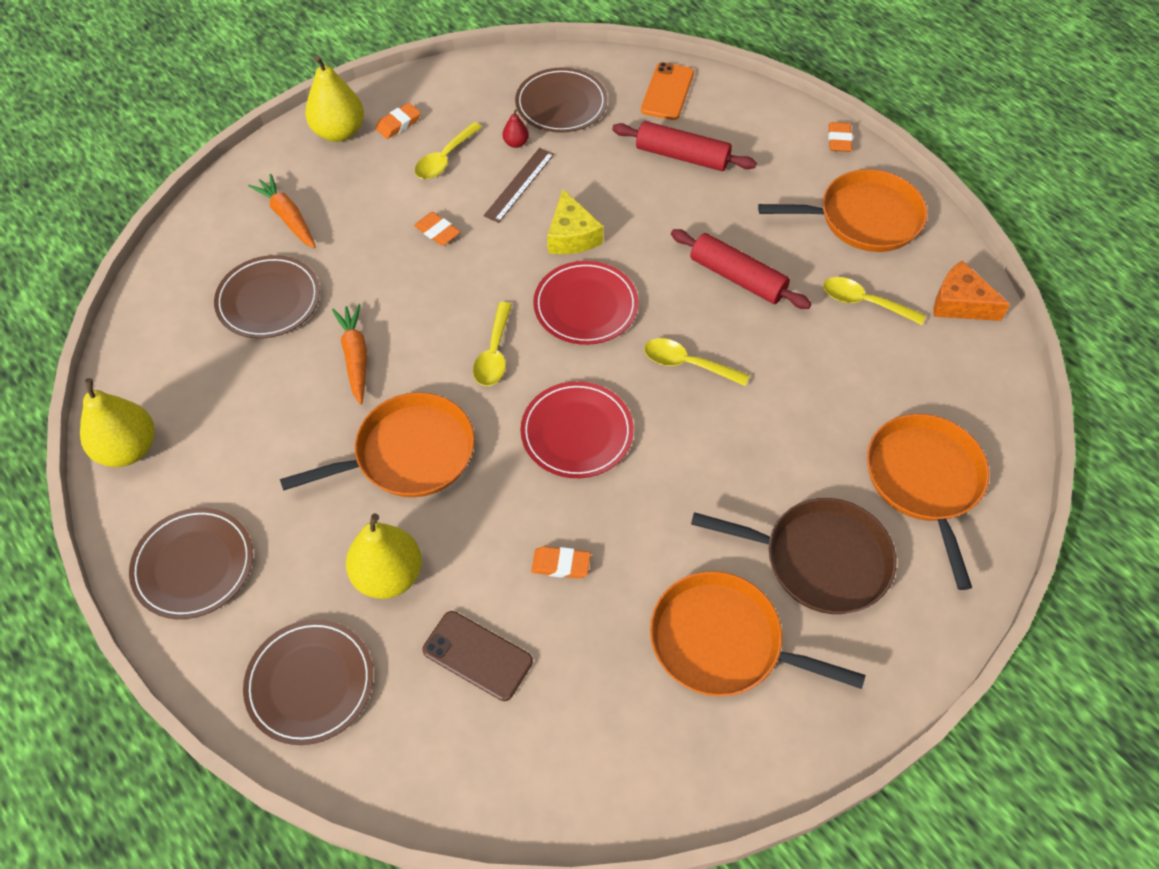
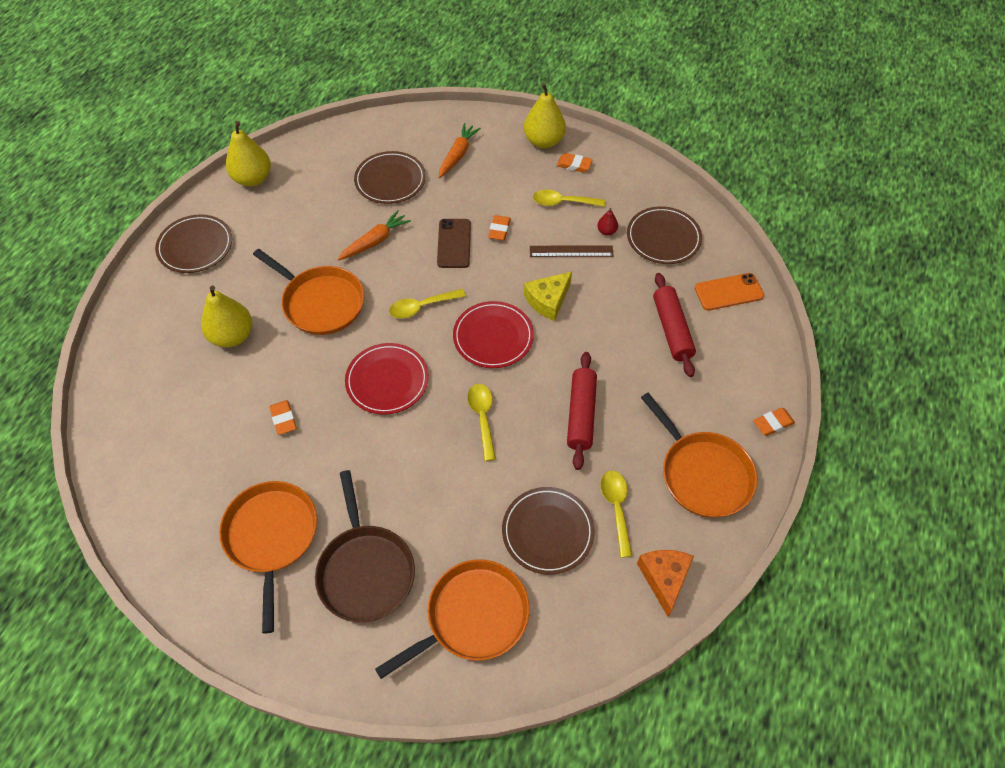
camera: 60 degrees right, 0 degrees up
(310, 683) = (147, 336): brown plate -> brown plate (547, 531)
(477, 656) = (200, 406): brown phone -> brown phone (454, 243)

